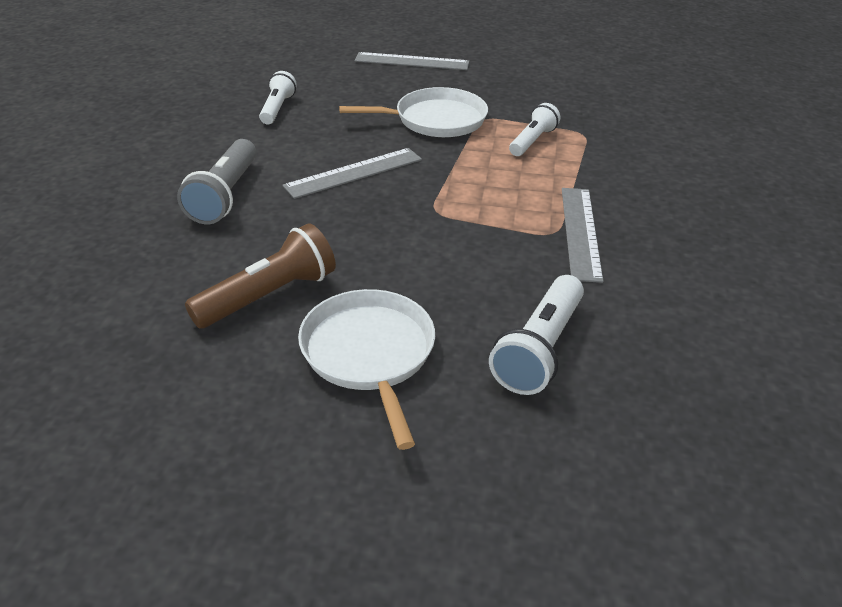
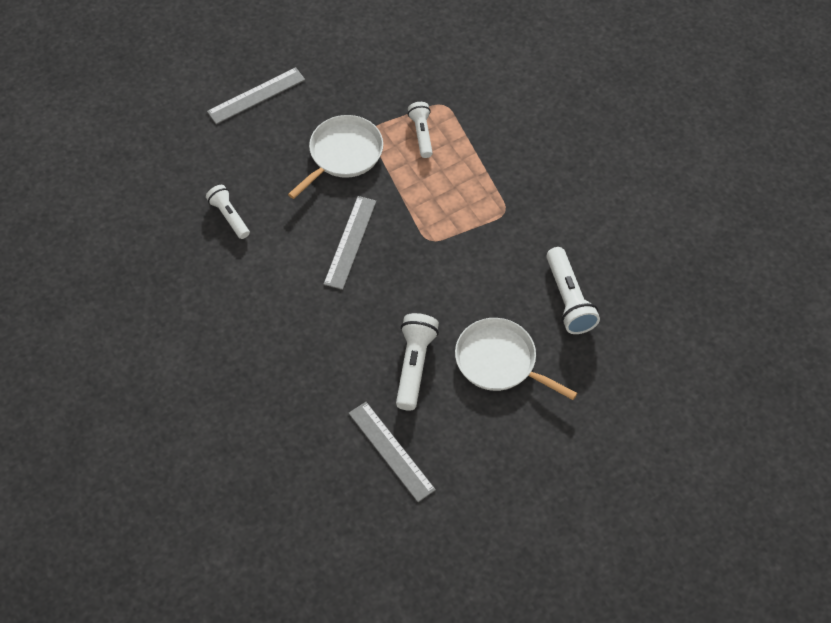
camera: 40 degrees left, 20 degrees up
(225, 195) = (300, 317): grey flashlight -> none
(269, 296) = (414, 365): brown flashlight -> white flashlight
(581, 232) = (518, 200): grey ruler -> grey ruler (391, 451)

